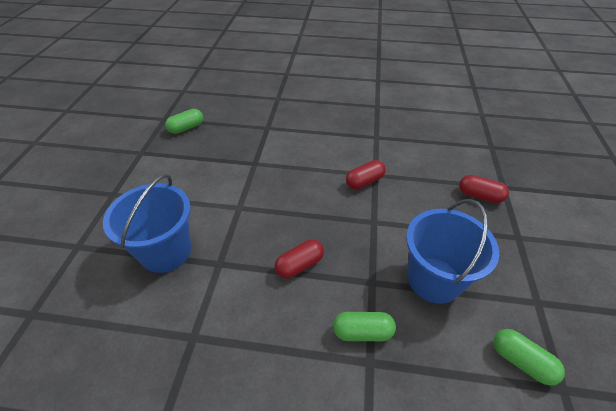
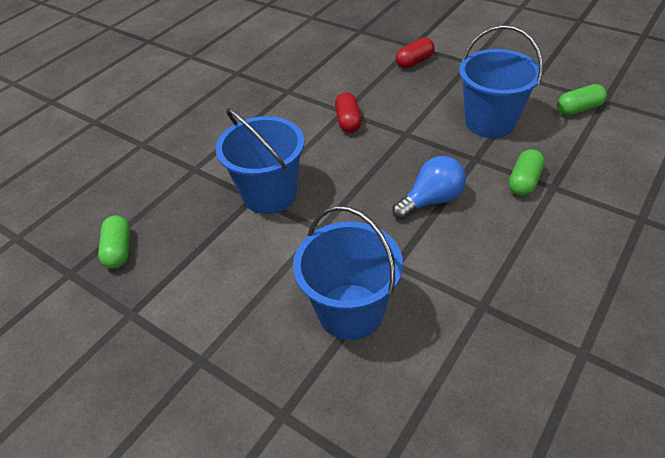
camera: 60 degrees left, 0 degrees up
(261, 170) = (269, 194): none -> blue bucket
(299, 265) = (431, 200): red capsule -> blue light bulb

